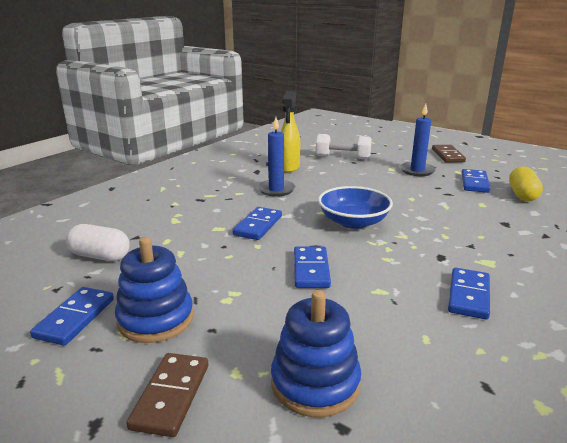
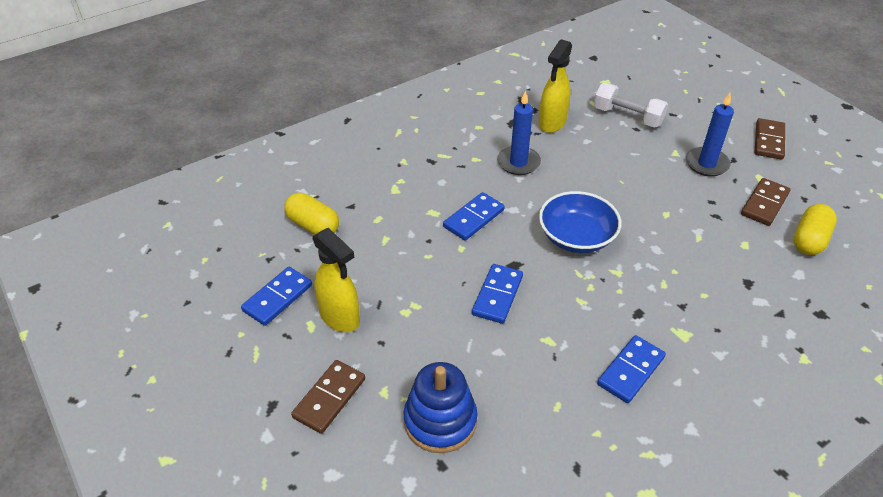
camera: 20 degrees right, 20 degrees up
(100, 256) = (313, 225): white capsule -> yellow capsule
(156, 319) = (340, 317): blue stacking toy -> yellow spray bottle
(474, 183) = (764, 204): blue domino -> brown domino

